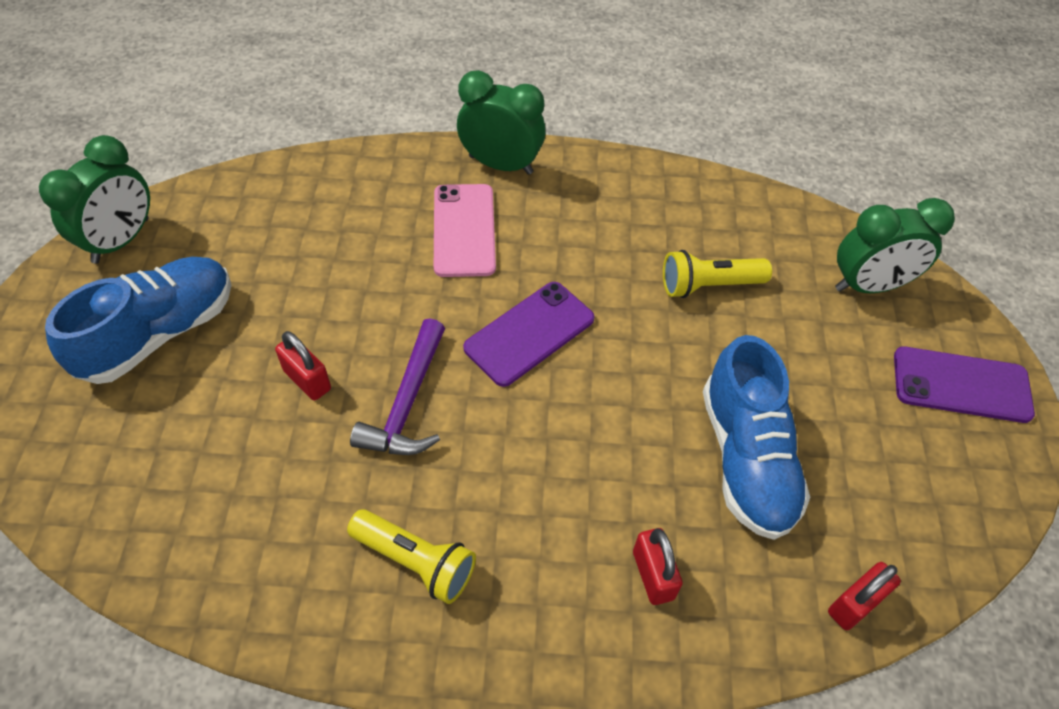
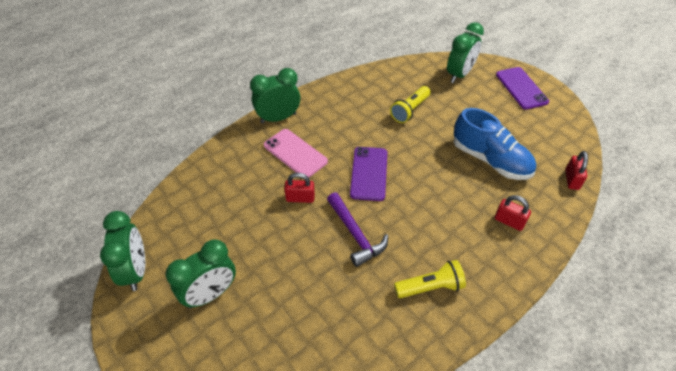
camera: 40 degrees left, 5 degrees down
(158, 333) = (210, 294): blue shoe -> green clock
(307, 380) = (304, 258): red padlock -> red padlock (300, 198)
(961, 385) = (521, 88): purple phone -> purple phone turned 75 degrees counterclockwise

